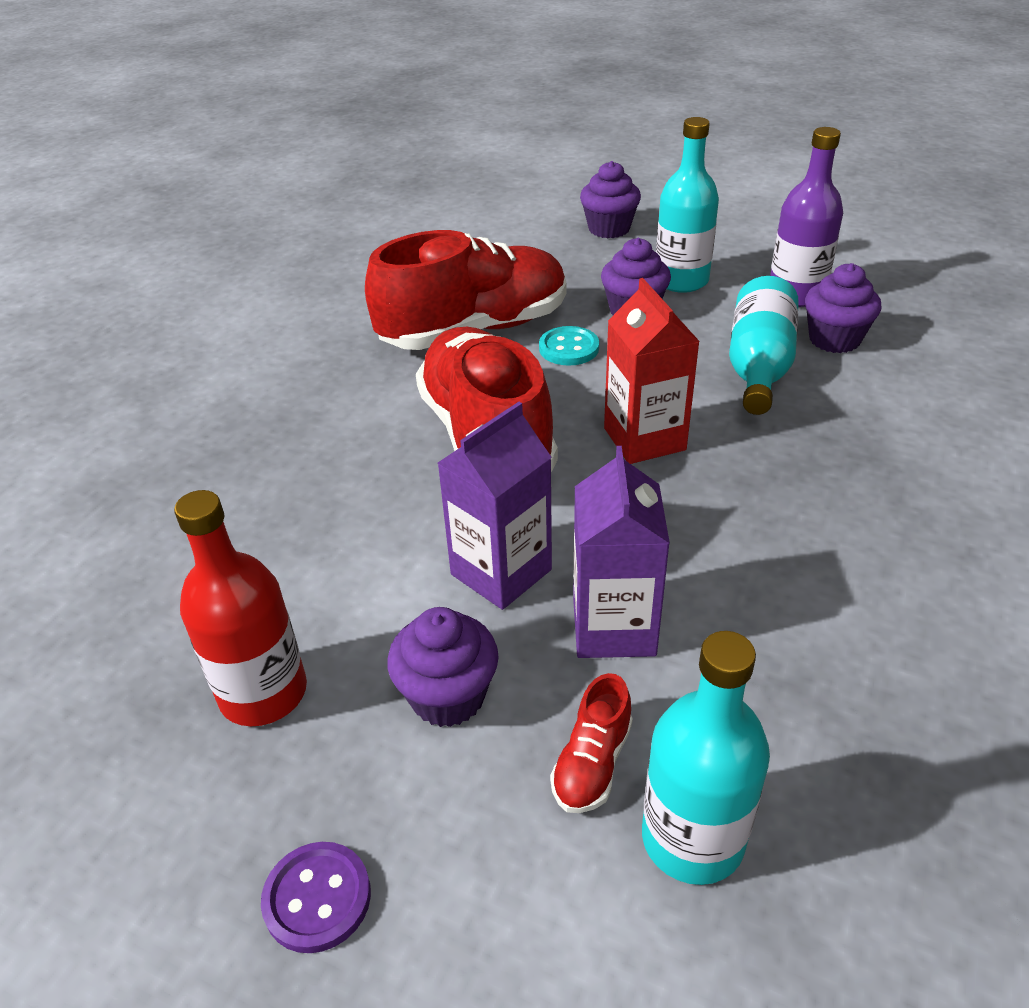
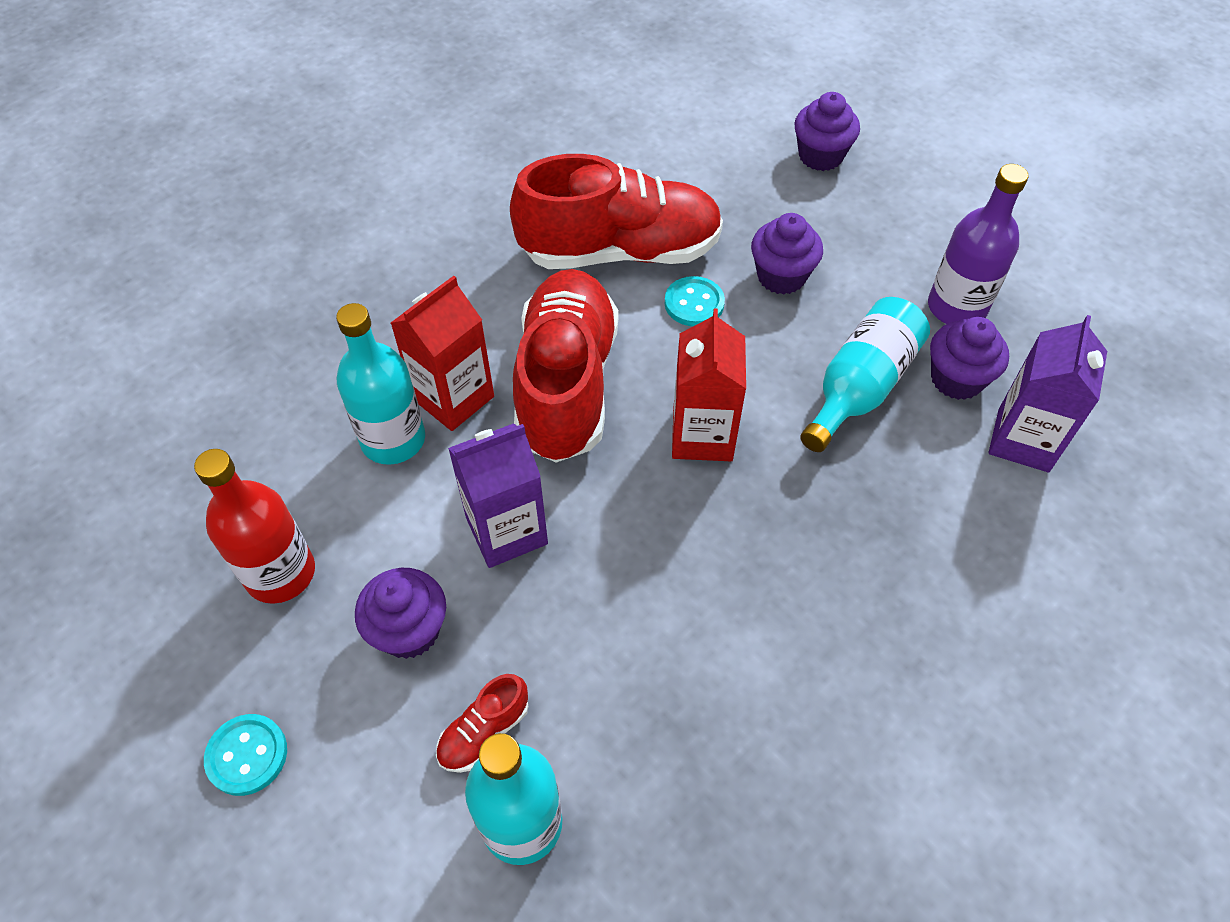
camera: 20 degrees right, 15 degrees up
(317, 898) = (247, 755): purple button -> turquoise button
(376, 480) = (453, 398): none -> red carton
(613, 627) = (566, 619): purple carton -> purple carton (1023, 440)
(681, 281) = (851, 251): turquoise bottle -> turquoise bottle (393, 439)

